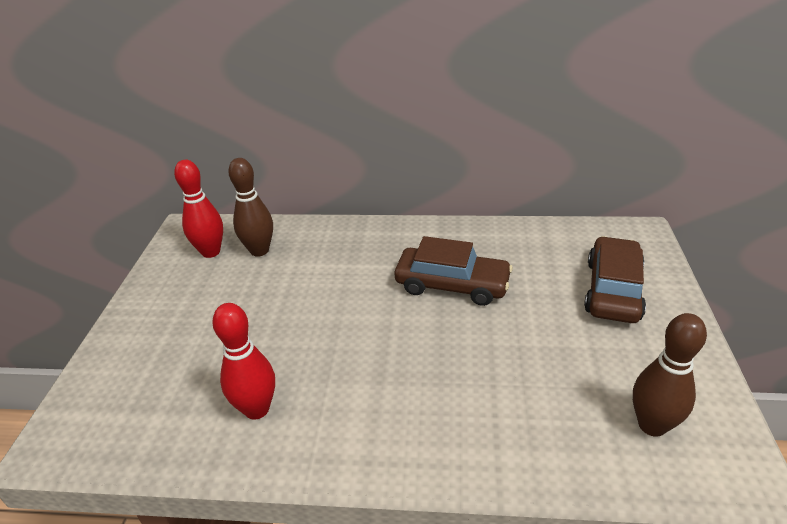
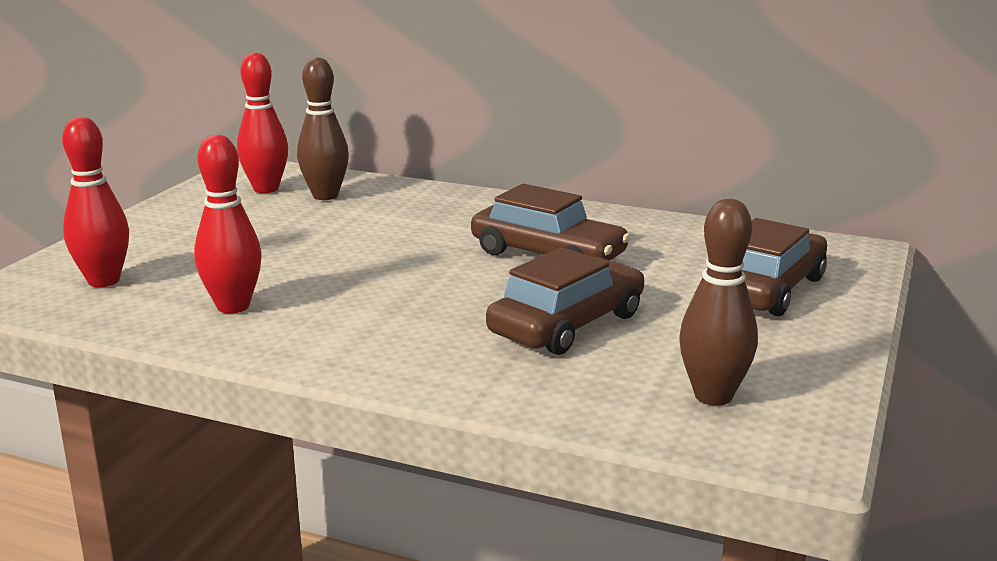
camera: 15 degrees right, 15 degrees down
(135, 402) = (104, 281): none -> red bowling pin
(510, 365) = (567, 324): none -> brown car

